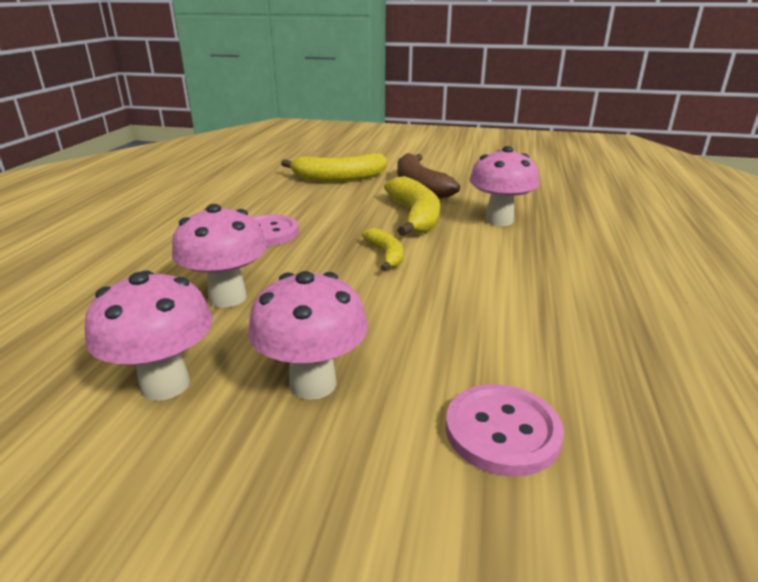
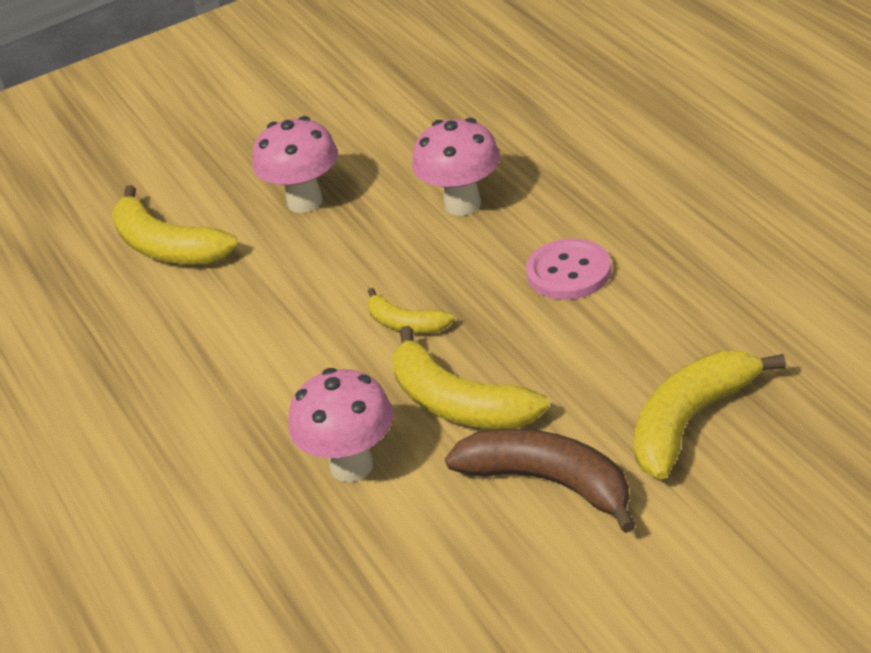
camera: 145 degrees right, 10 degrees up
(165, 384) = (389, 150): pink mushroom -> none
(502, 431) = (167, 247): pink button -> yellow banana

